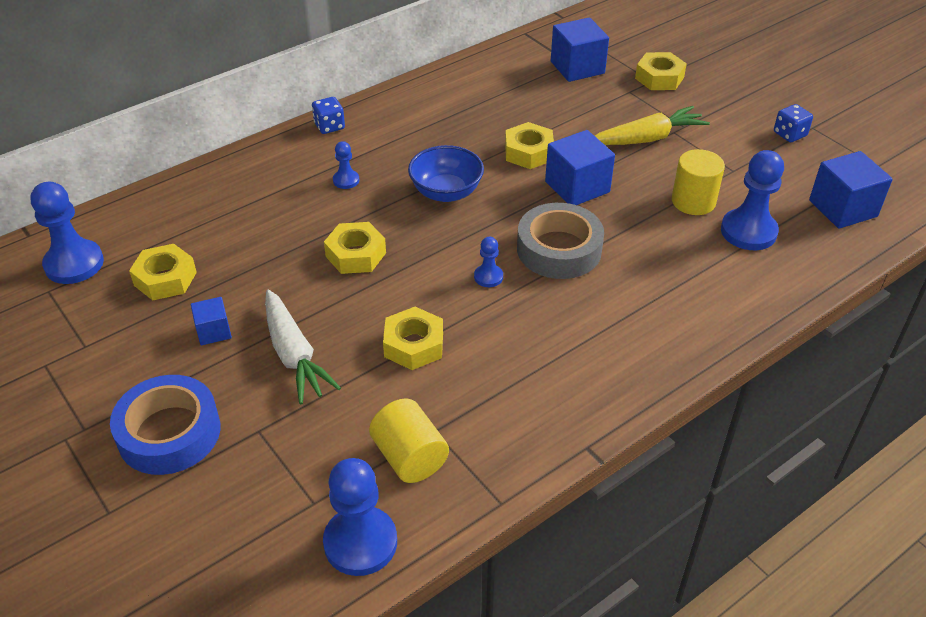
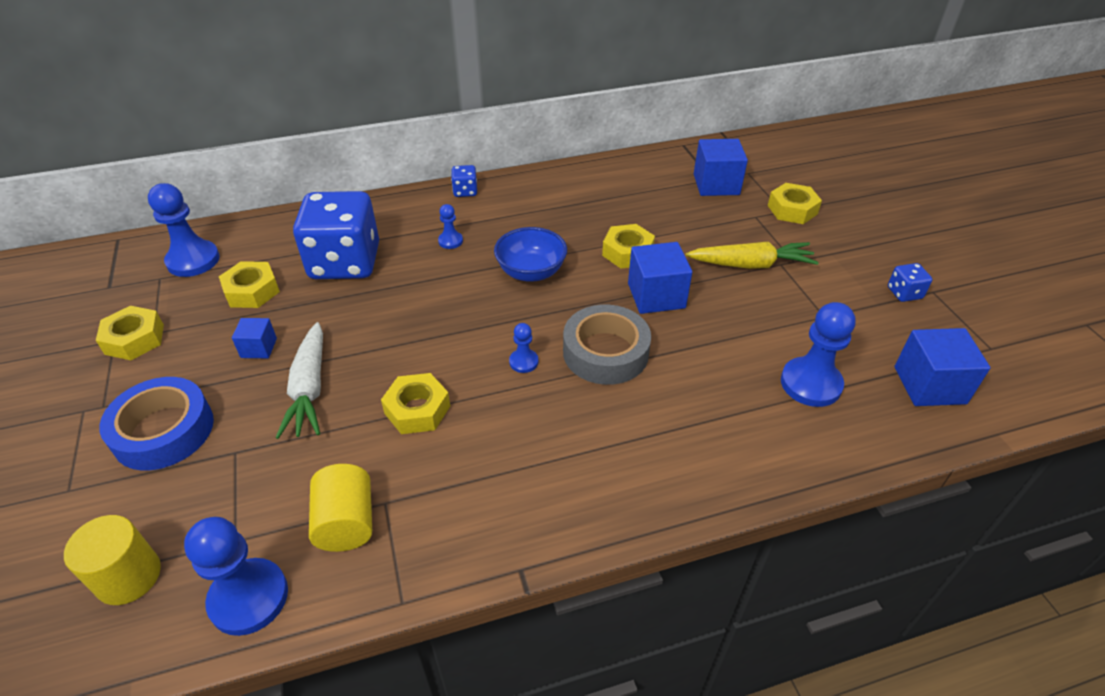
camera: 20 degrees right, 0 degrees up
(248, 227) = (345, 262): none -> blue dice
(356, 254) = (418, 310): yellow nut -> yellow nut (134, 339)
(693, 201) = (766, 338): yellow cylinder -> yellow cylinder (129, 576)

